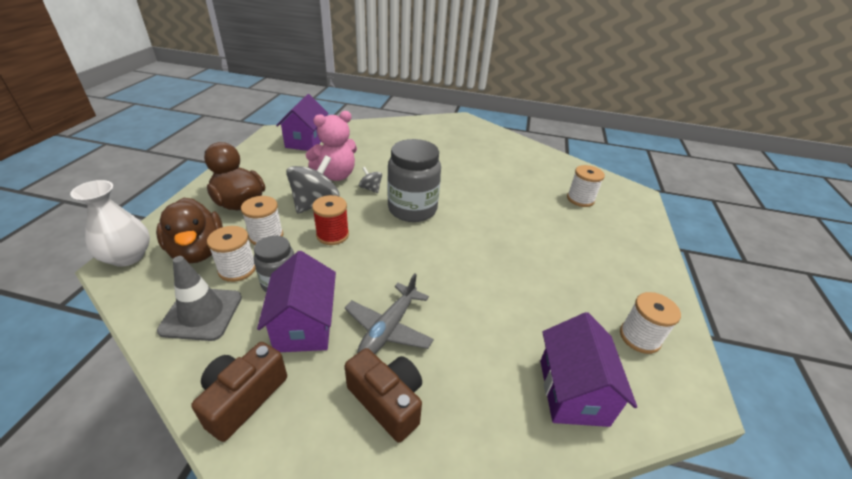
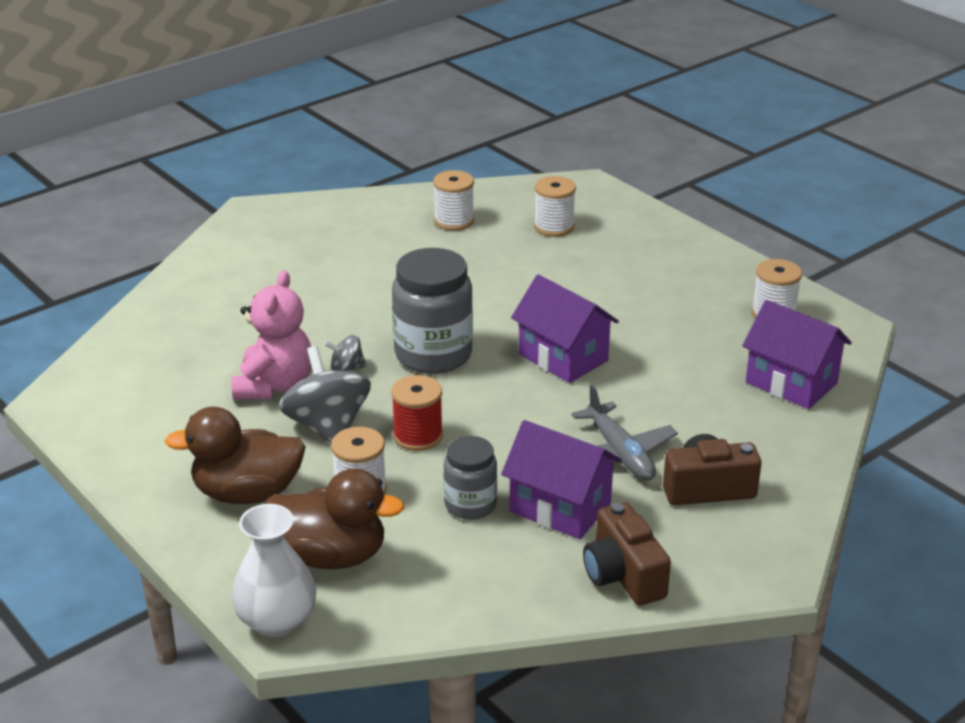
camera: 50 degrees left, 5 degrees down
(201, 314) = (466, 577): grey traffic cone -> none
(237, 269) = (407, 531): white spool -> white spool (454, 221)
(306, 141) = (131, 379): purple house -> purple house (563, 357)

